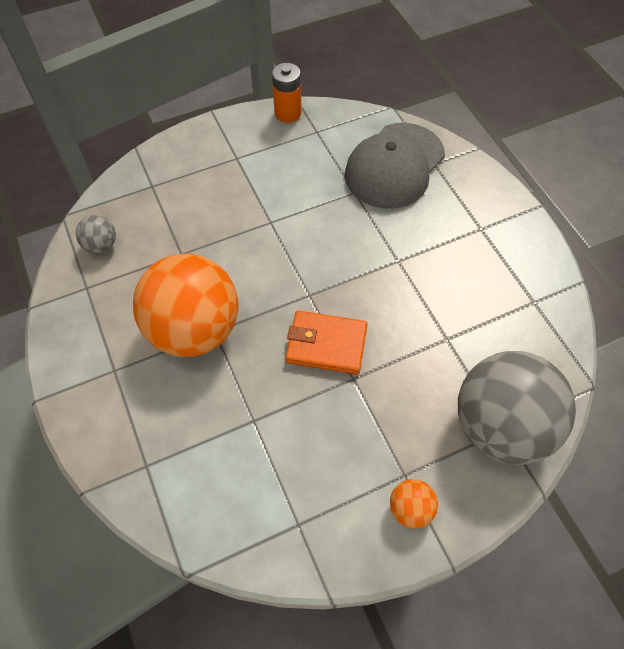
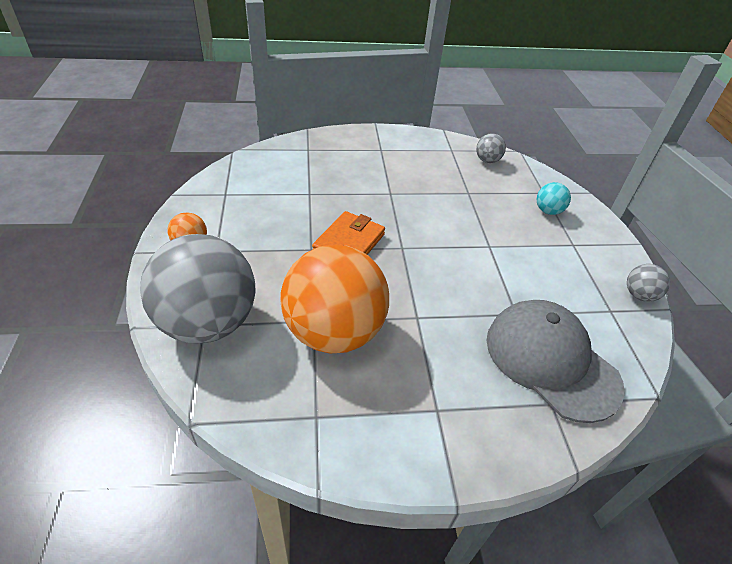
camera: 105 degrees right, 15 degrees down
(188, 180) = (548, 211): none -> turquoise ball
(194, 330) = (395, 184): orange ball -> orange ball (334, 332)
(288, 113) = (639, 295): orange battery -> grey ball

